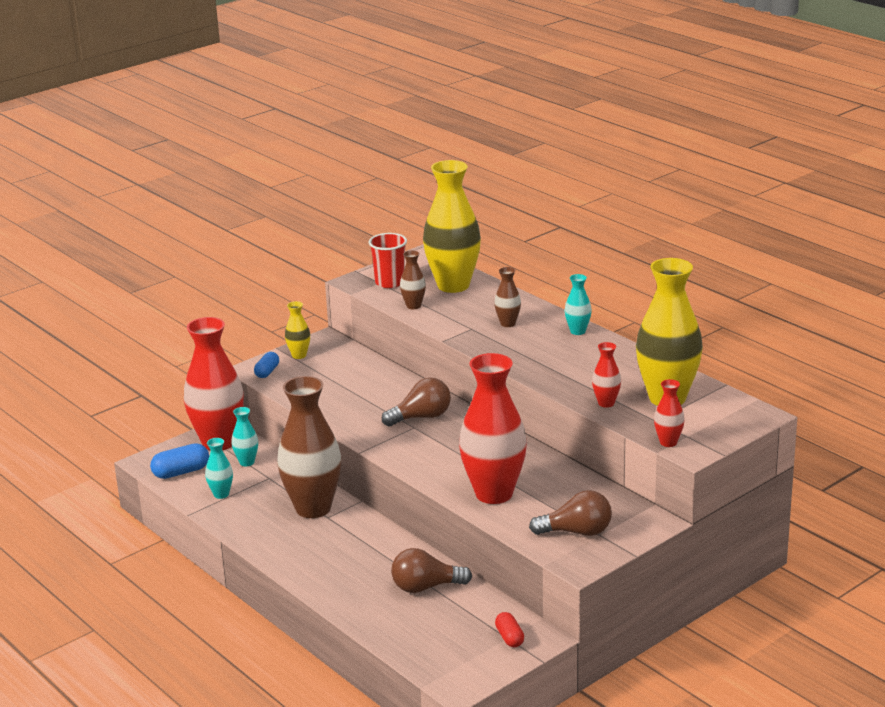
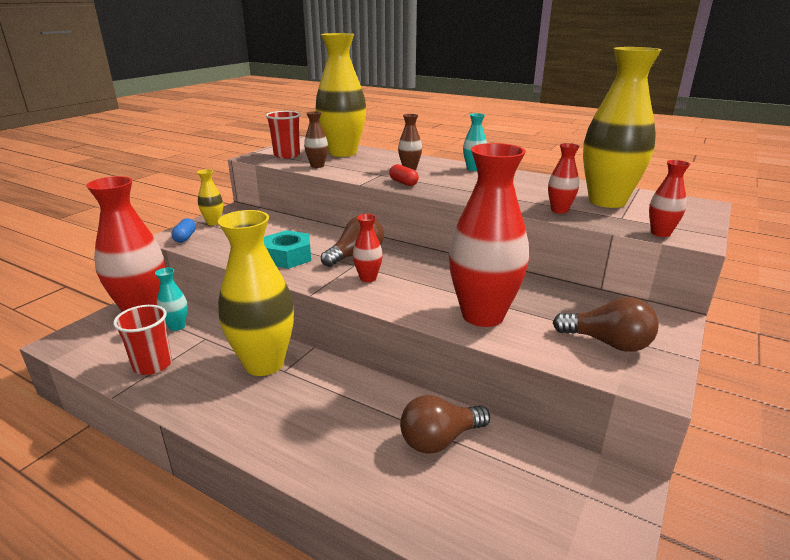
camera: 20 degrees left, 0 degrees up
(181, 472) = (102, 347): blue capsule -> none
(221, 494) = (152, 365): turquoise vase -> red cup
(313, 508) = (264, 363): brown vase -> yellow vase
(356, 409) = (288, 257): none -> turquoise nut
(418, 443) = (368, 278): none -> red vase
(509, 637) = (589, 495): red capsule -> red capsule (403, 183)
(577, 532) = (608, 343): brown light bulb -> brown light bulb turned 45 degrees clockwise

